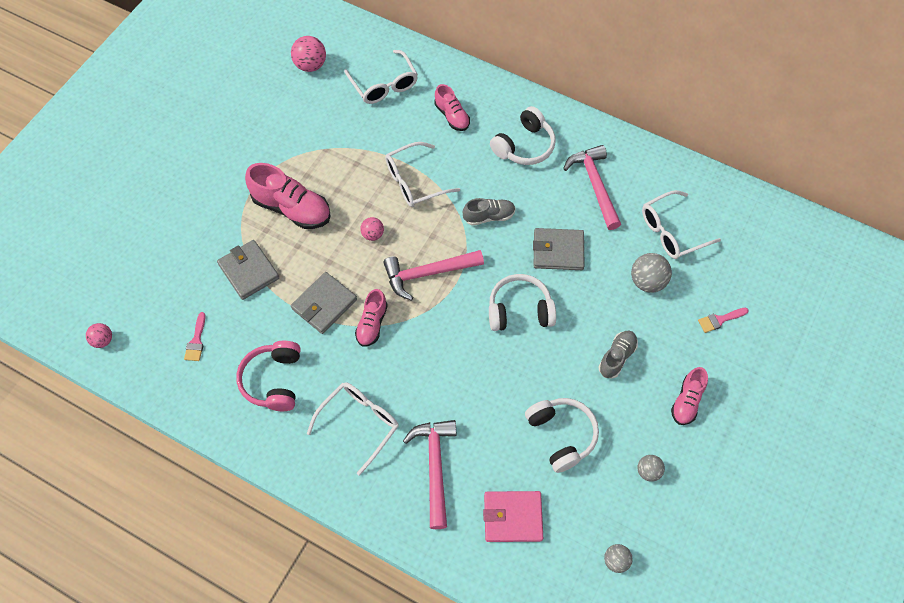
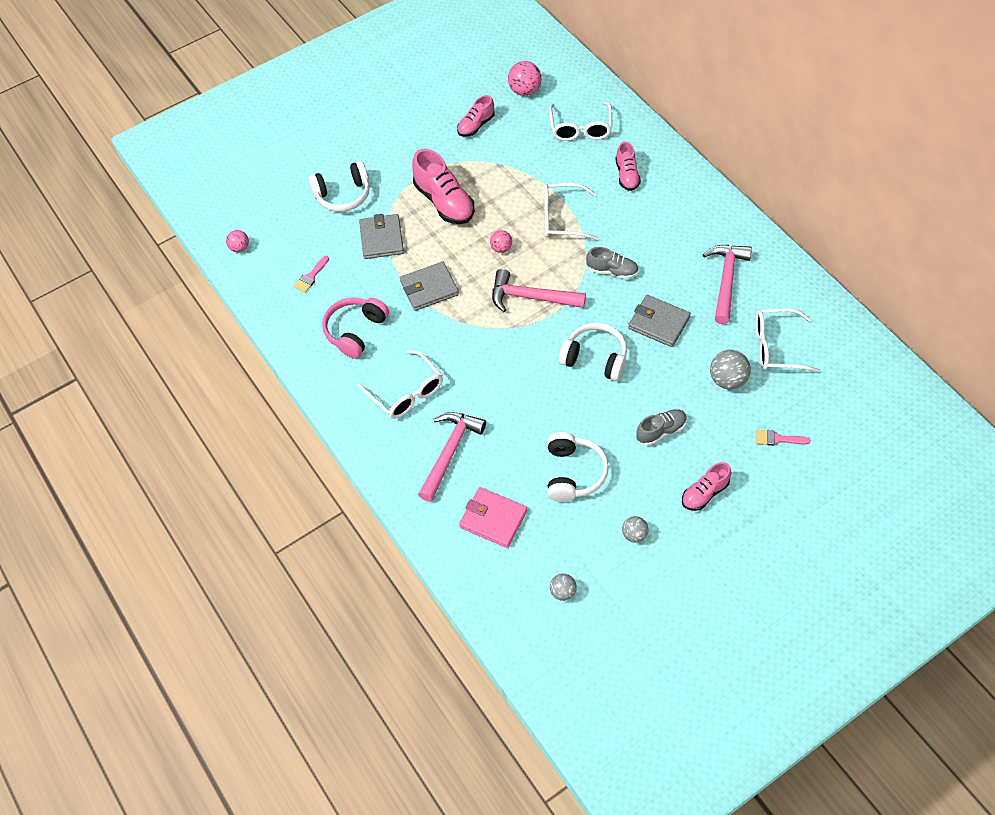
camera: 30 degrees right, 5 degrees down
(359, 423) = (406, 392): white glasses -> white glasses turned 75 degrees clockwise
(372, 324) = (460, 319): pink shoe -> pink shoe (476, 125)
(524, 146) = (679, 223): white headphones -> white headphones (343, 195)

